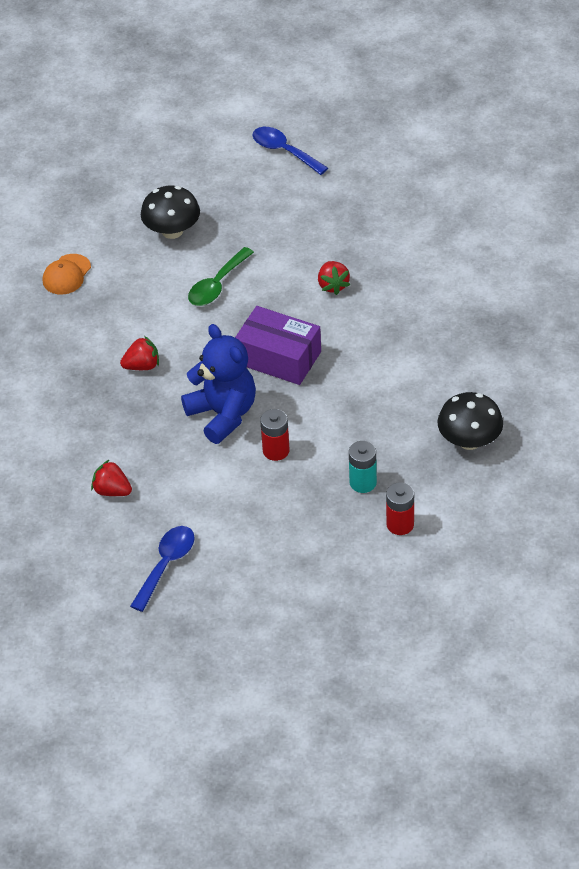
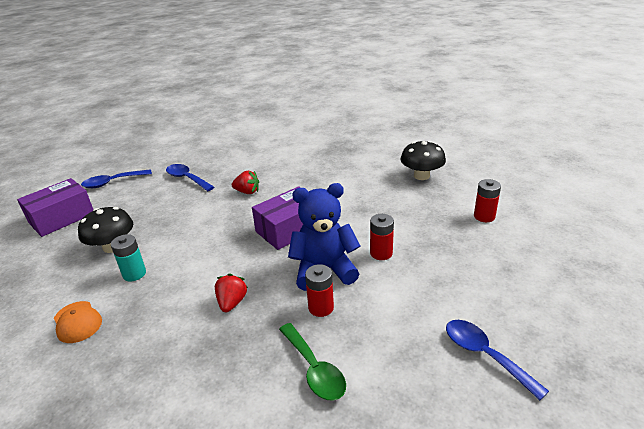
camera: 65 degrees left, 15 degrees down
(112, 491) = (368, 369): red strawberry -> none
(168, 432) = (321, 307): none -> red battery
(195, 157) = (61, 218): none -> purple box
(217, 285) = (191, 239): green spoon -> green spoon (314, 369)
(331, 214) = (187, 178): none -> blue spoon
(363, 482) = (436, 222): turquoise battery -> turquoise battery (134, 274)

